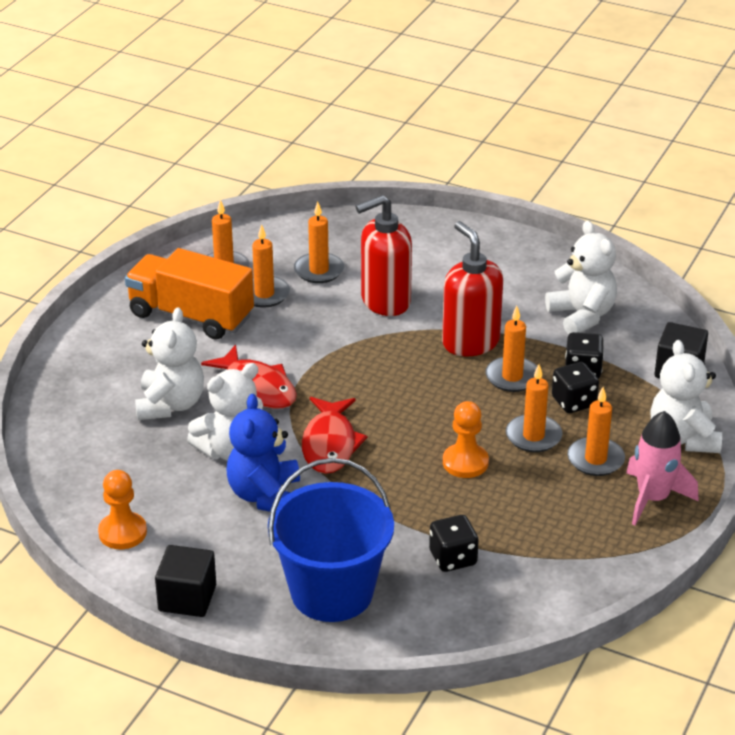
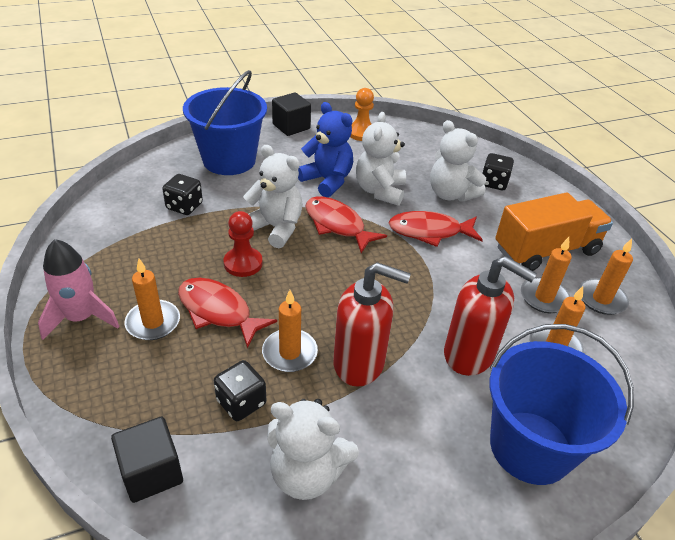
camera: 130 degrees right, 5 degrees up
(385, 301) = (469, 354): red soap dispenser -> red soap dispenser turned 105 degrees clockwise
(429, 249) = (530, 447): none -> blue bucket
(465, 462) = (243, 263): orange pawn -> red pawn
(533, 436) = (218, 311): orange candle -> red fish
(573, 402) = (217, 363): black dice -> black dice (493, 183)
(683, 438) = (93, 390): white teddy bear -> white teddy bear (275, 228)

